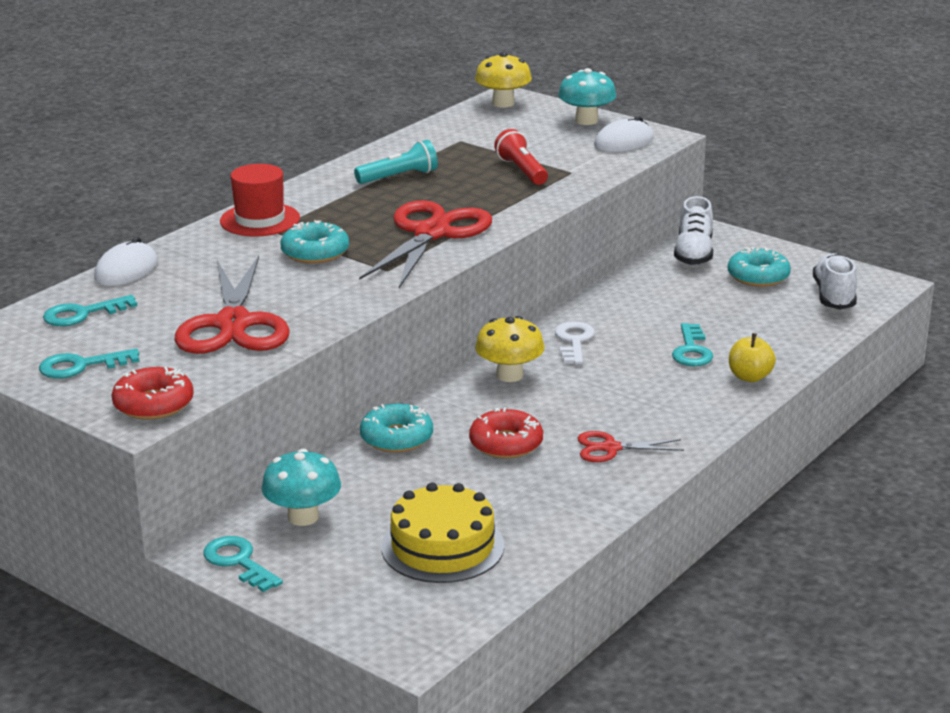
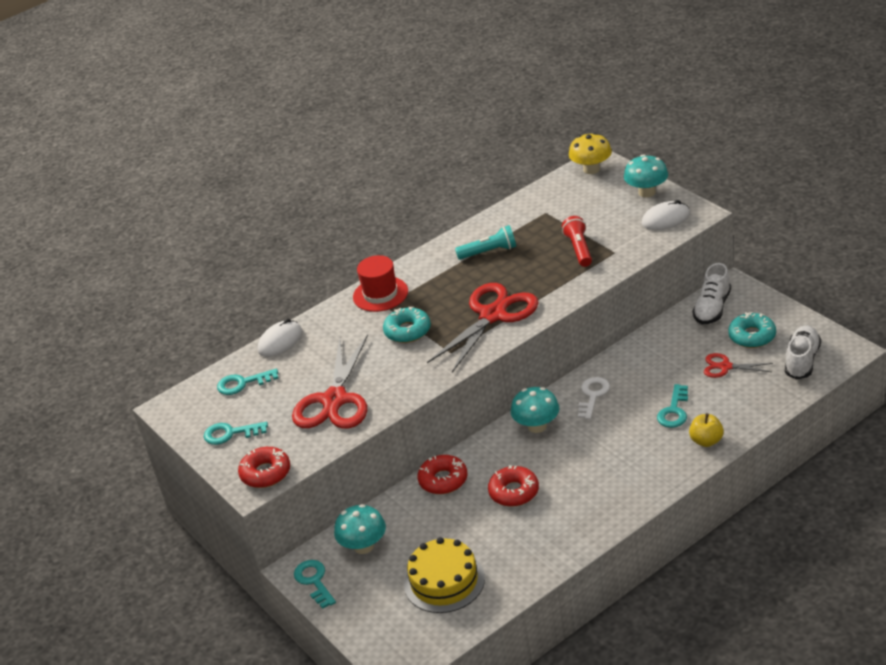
camera: 20 degrees right, 10 degrees up
(396, 438) = (443, 480): turquoise donut -> red donut
(509, 375) = (537, 426): yellow mushroom -> turquoise mushroom
(610, 448) = (583, 502): red scissors -> red scissors (725, 367)

